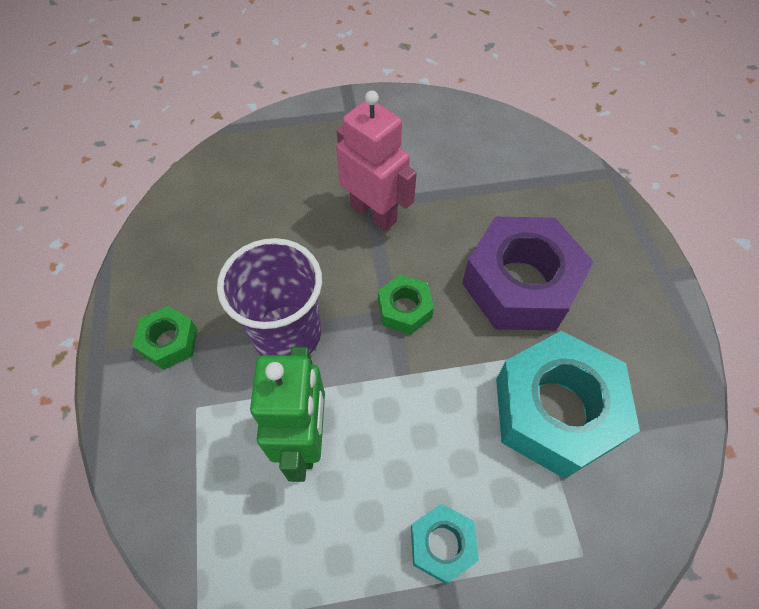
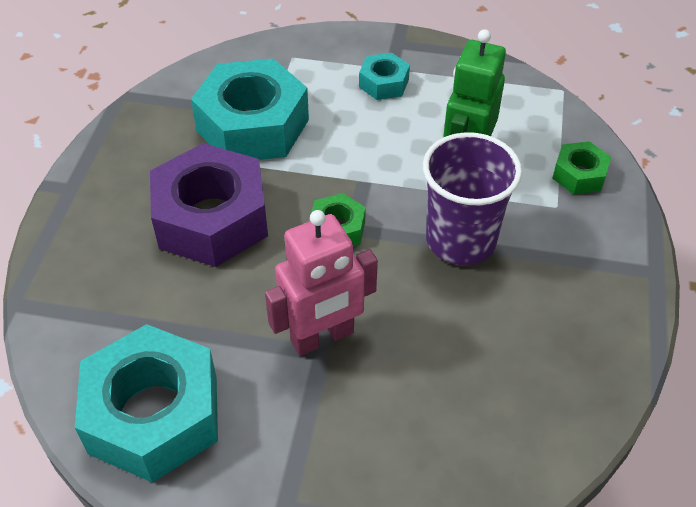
camera: 160 degrees left, 10 degrees down
(169, 342) = (580, 265): green nut -> green nut (579, 175)
(374, 213) = (322, 337): pink robot -> pink robot turned 90 degrees counterclockwise
(460, 135) = (154, 414): none -> turquoise nut

